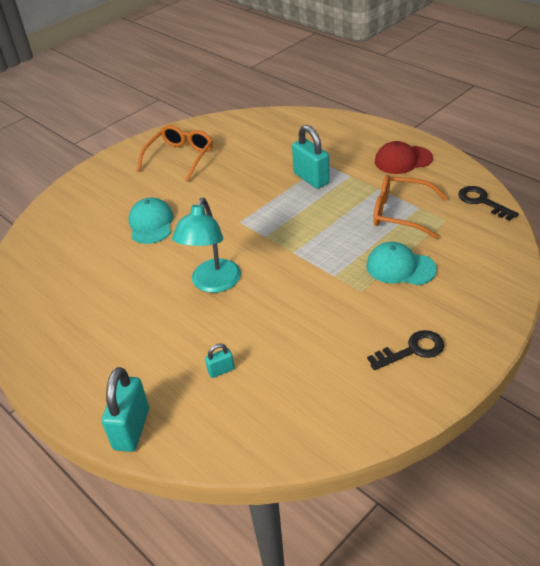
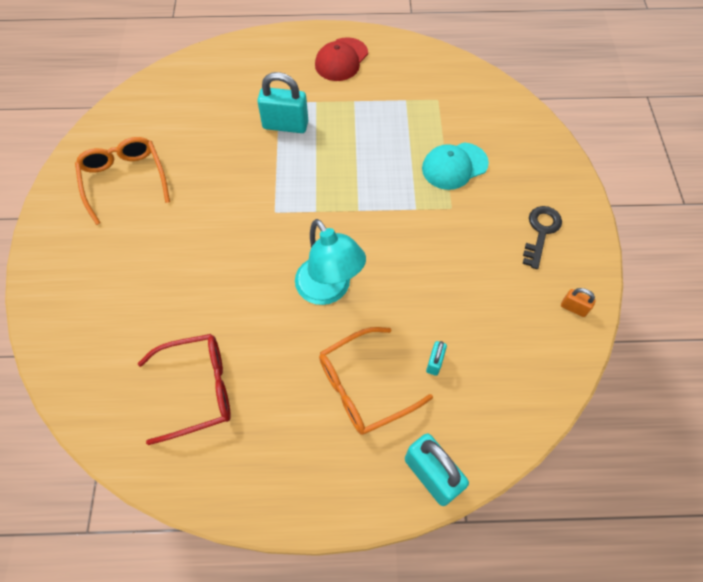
camera: 50 degrees left, 20 degrees up
(77, 283) = (197, 389): none -> red glasses
(151, 224) = (190, 273): turquoise cap -> none
(369, 415) = (573, 308): none -> orange padlock
(400, 213) = (398, 115): orange glasses -> orange glasses (364, 387)
(482, 201) = (444, 66): black key -> none

